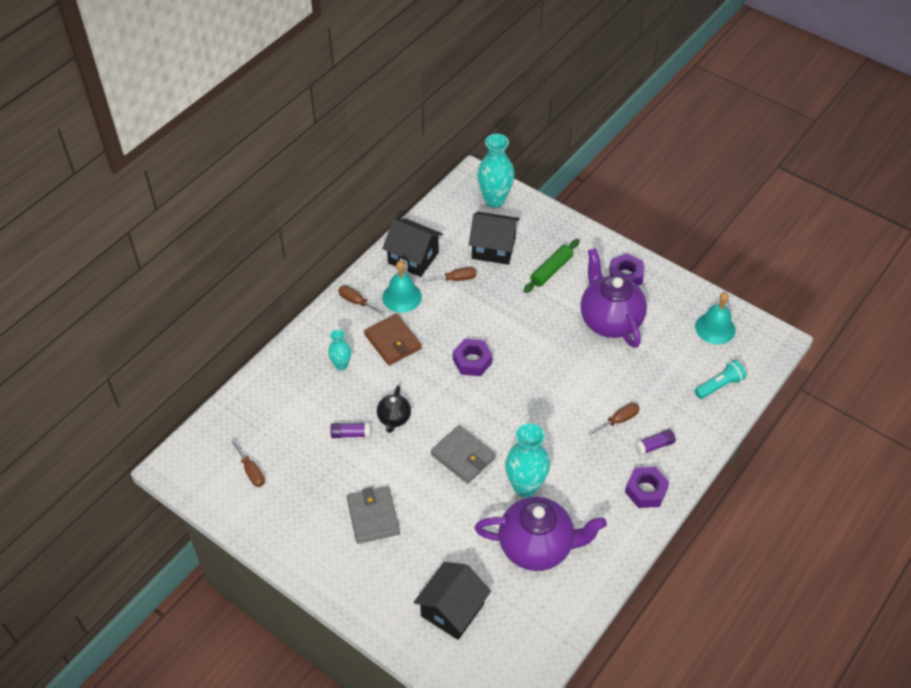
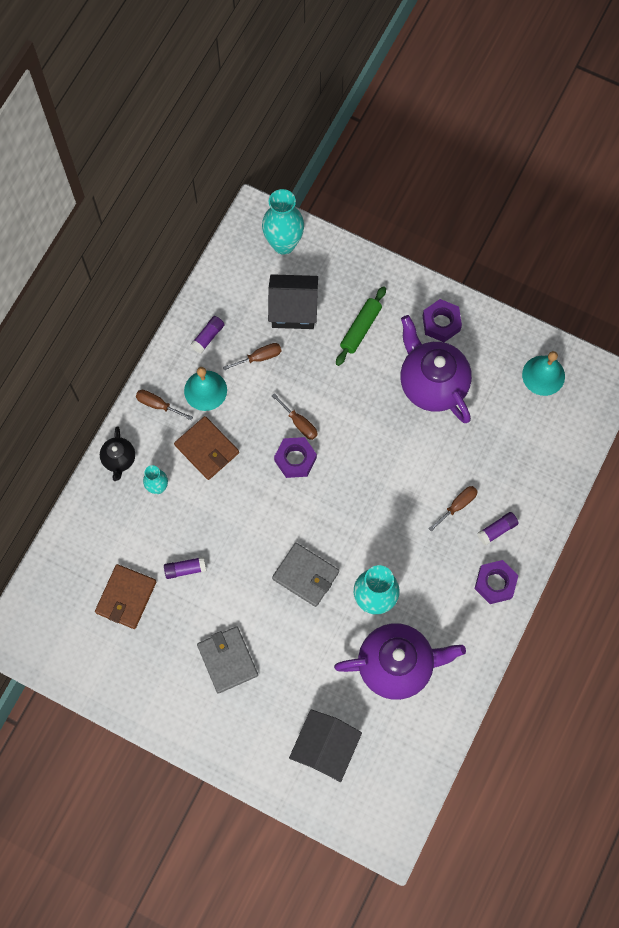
camera: 10 degrees left, 20 degrees up
(251, 471) = (92, 630): brown screwdriver -> brown screwdriver (299, 423)
(289, 448) = (126, 597): none -> brown wallet
(394, 418) = (226, 543): black teapot -> black teapot (119, 459)
(413, 258) = (208, 337): black house -> purple glue stick
(719, 385) = (555, 446): turquoise flashlight -> none

